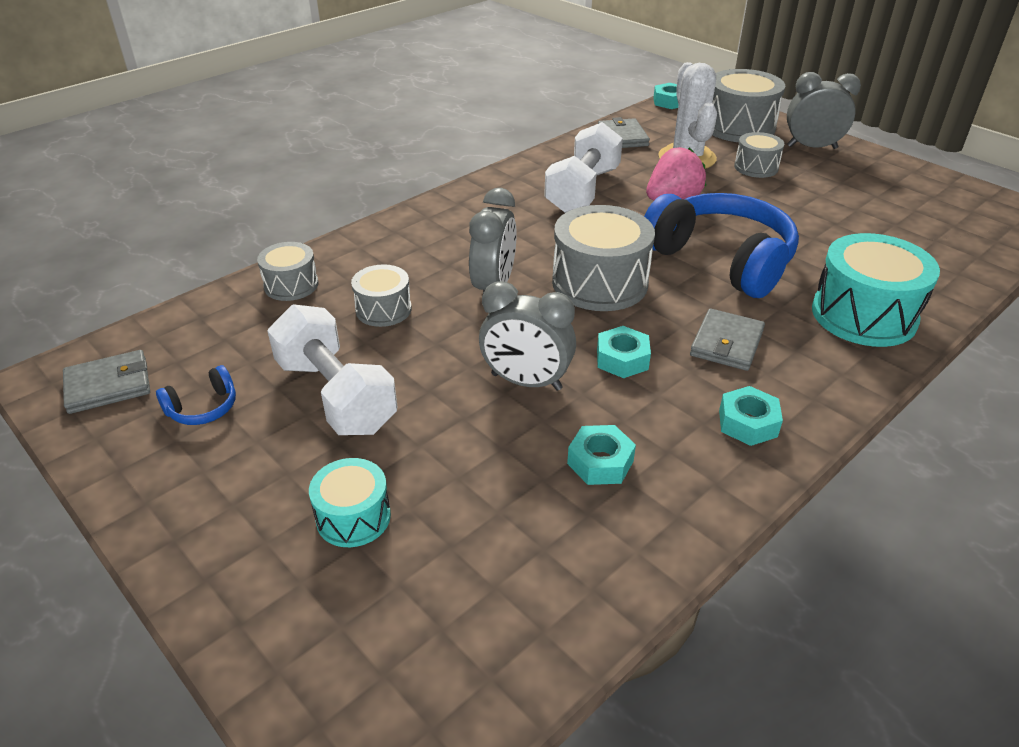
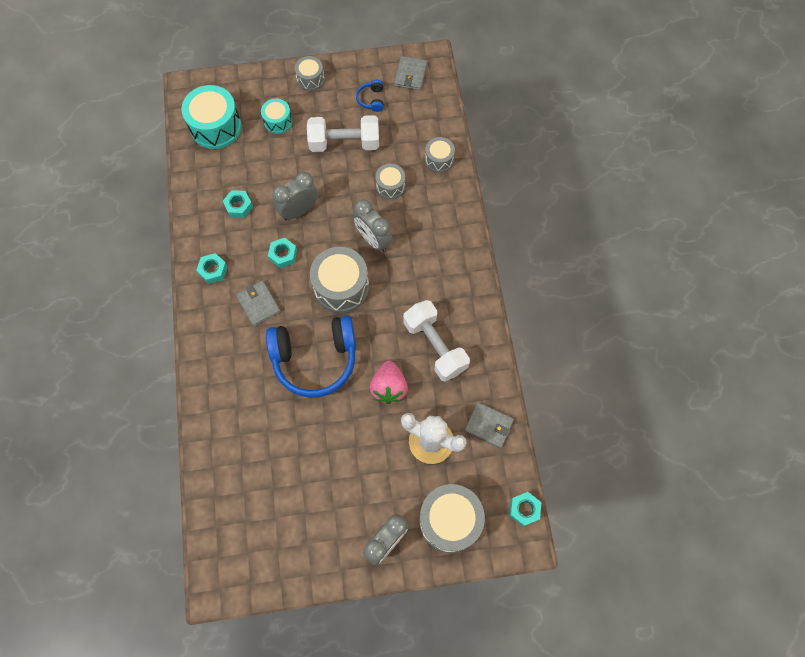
camera: 125 degrees right, 30 degrees up
(756, 167) = (389, 474): grey drum -> grey drum (310, 79)
(863, 315) = (226, 382): turquoise drum -> turquoise drum (216, 127)

